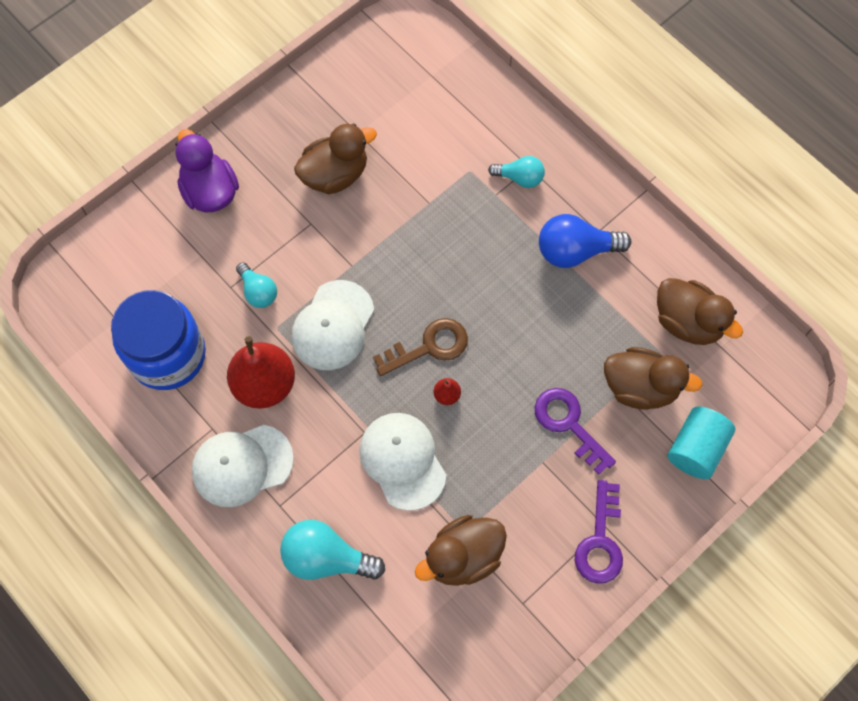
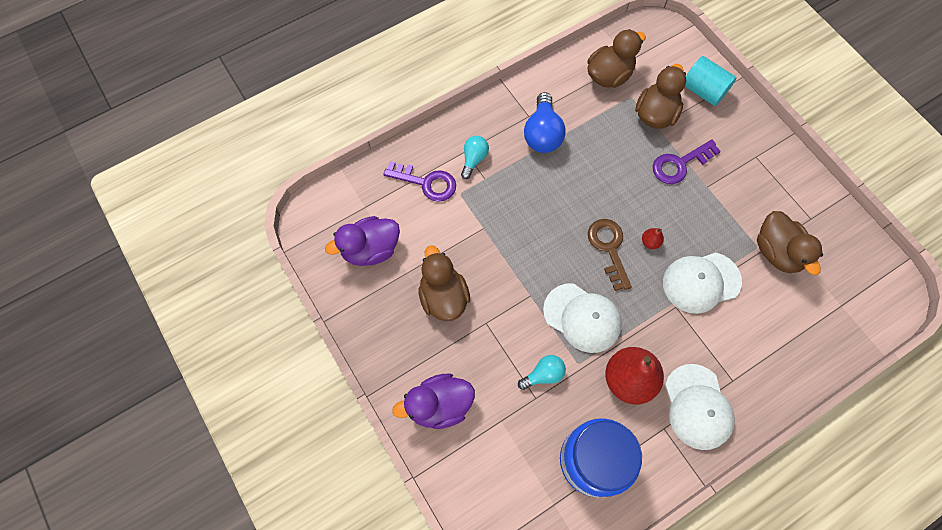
camera: 80 degrees left, 0 degrees up
(326, 558) = (776, 350): turquoise light bulb -> none
(379, 91) = (370, 249): none -> purple duck
(600, 541) = (767, 161): purple key -> purple key (426, 183)

